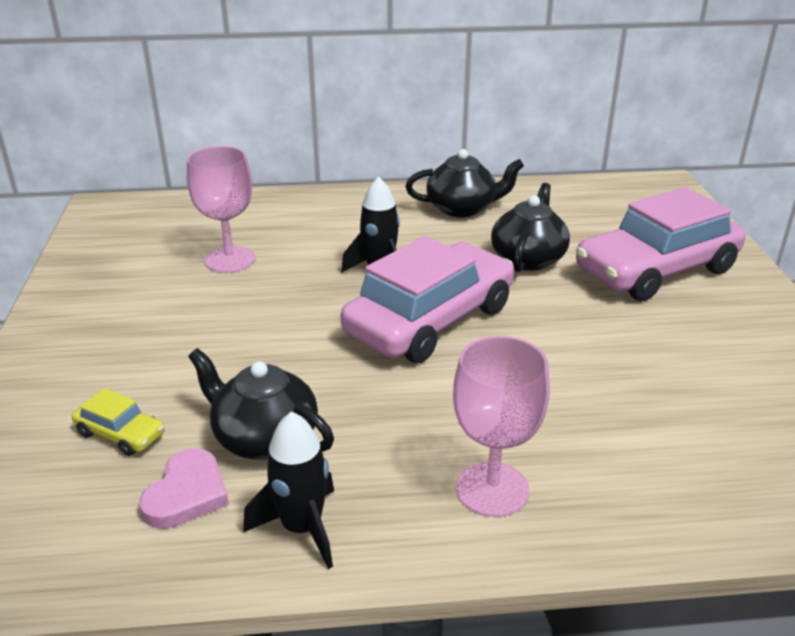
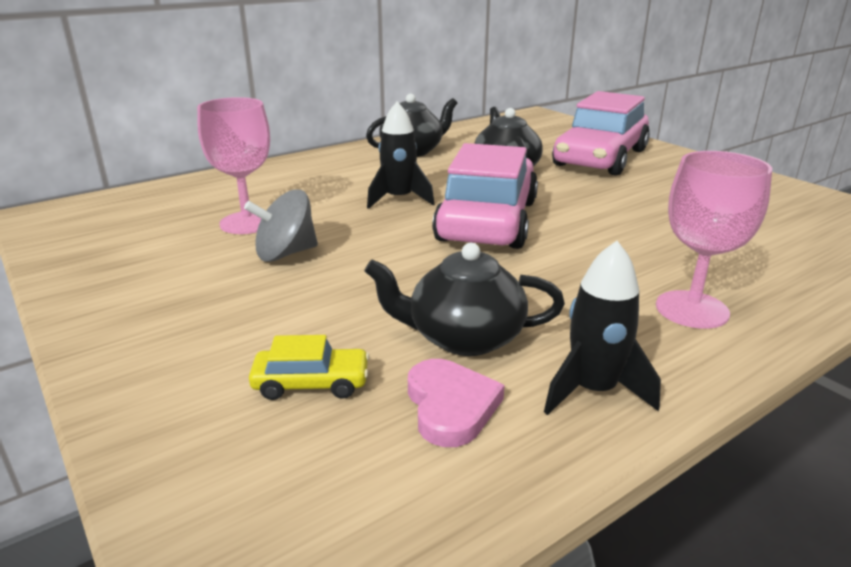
camera: 30 degrees left, 5 degrees down
(225, 303) = (285, 253): none -> grey spinning top

